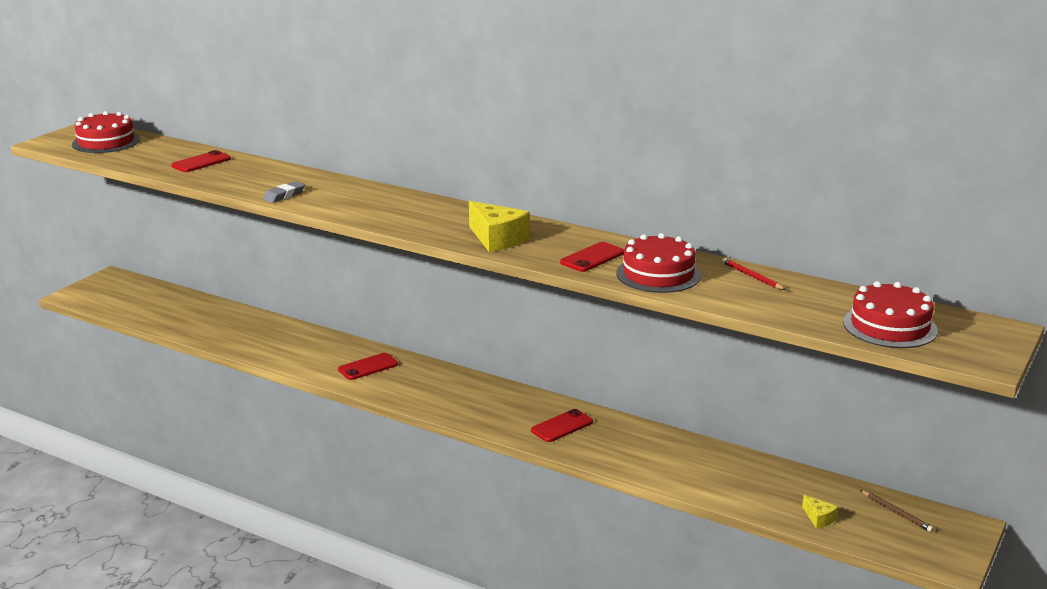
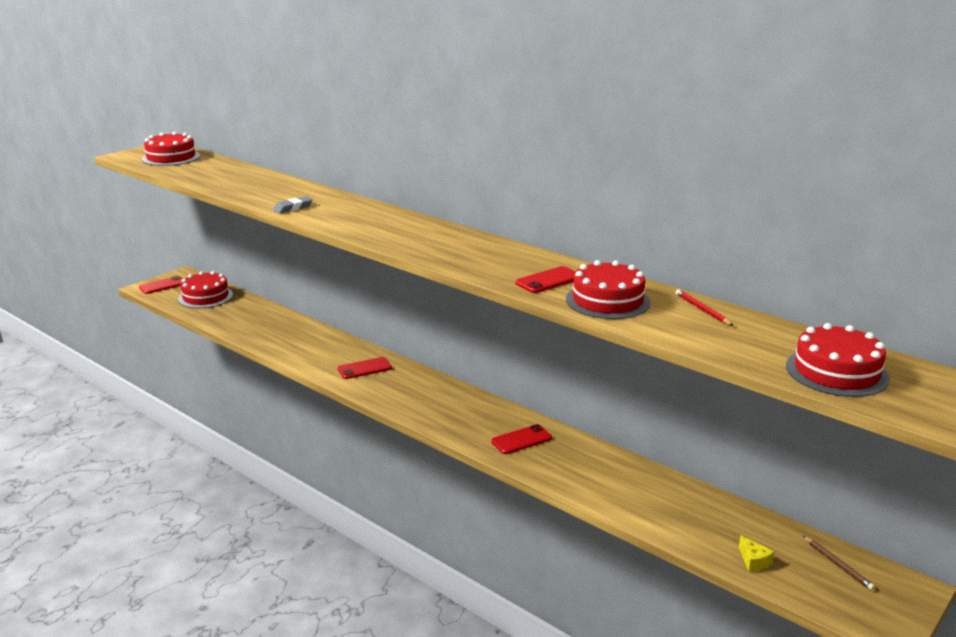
camera: 10 degrees right, 0 degrees up
(150, 301) = (205, 297): none -> red cake
(201, 162) = (238, 177): red phone -> red phone (162, 285)
(497, 239) = (465, 257): yellow cheese -> none

